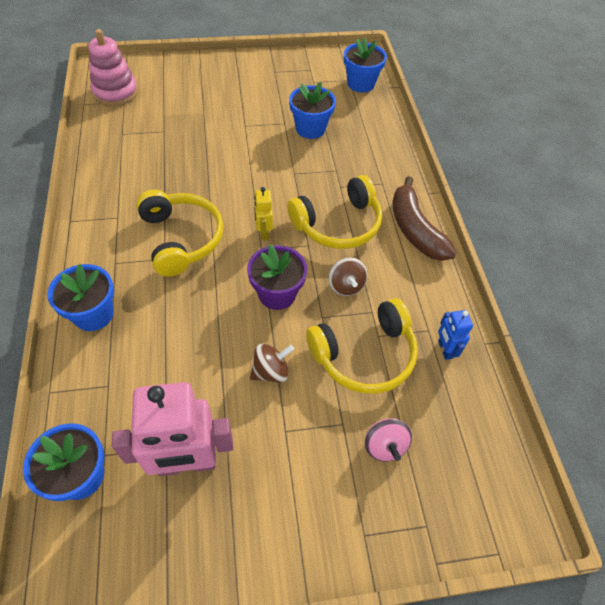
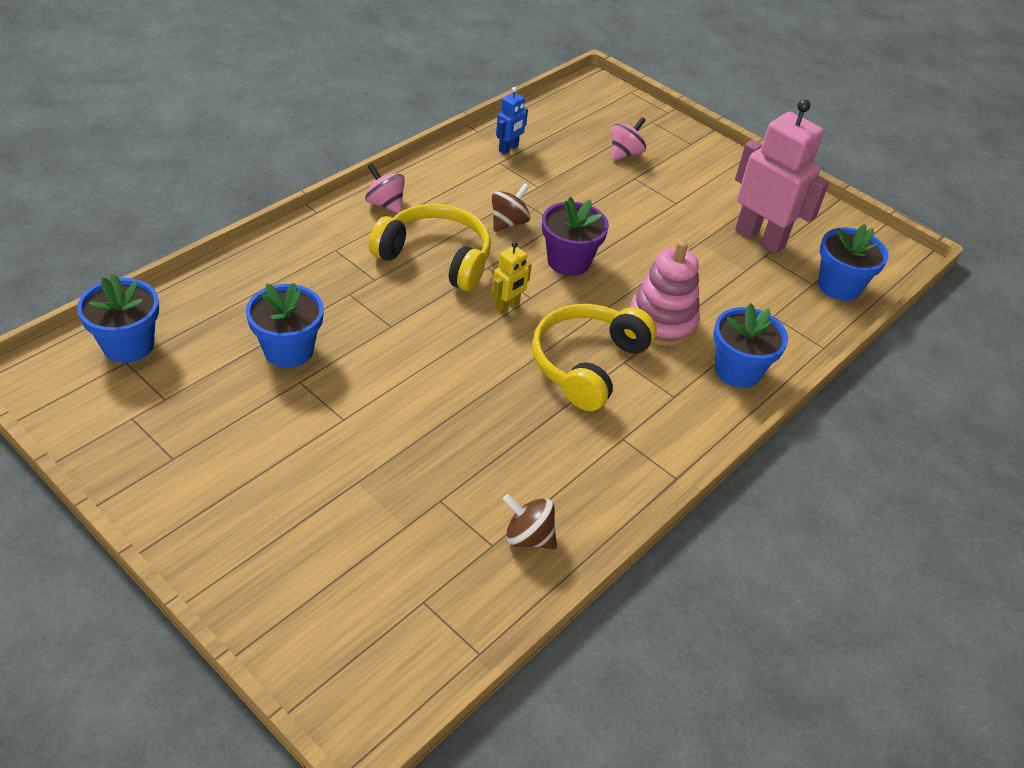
camera: 130 degrees left, 10 degrees down
(115, 92) = (412, 631): pink stacking toy -> pink stacking toy (661, 322)
(271, 371) = (643, 230): brown spinning top -> brown spinning top (528, 537)
(364, 355) = (565, 187): yellow headphones -> none
(415, 229) = (385, 204): brown banana -> pink spinning top

